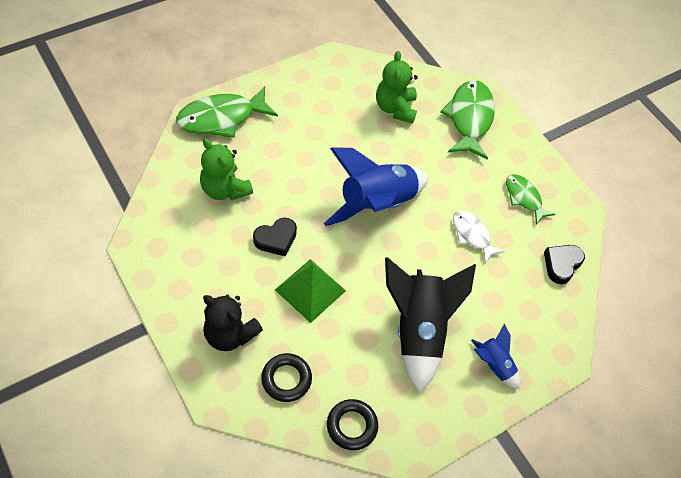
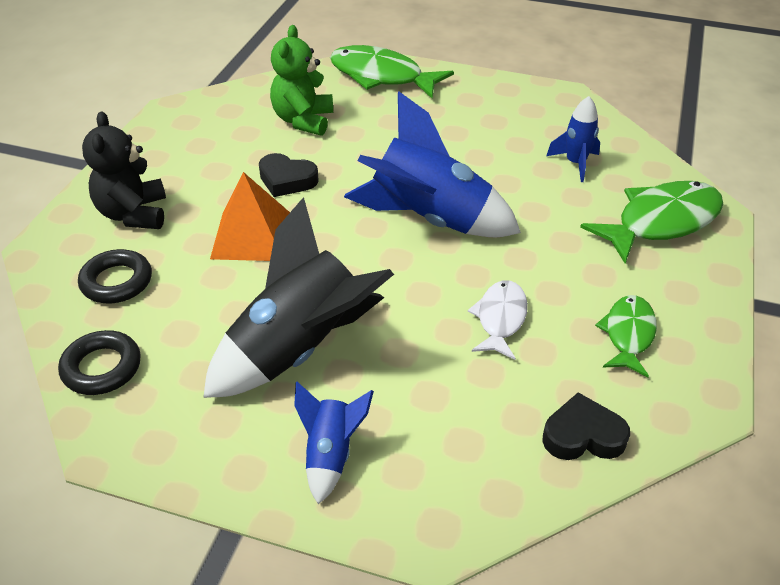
camera: 55 degrees right, 15 degrees down
(310, 290) = (252, 236): green pyramid -> orange pyramid
(395, 108) = (575, 163): green teddy bear -> blue rocket

